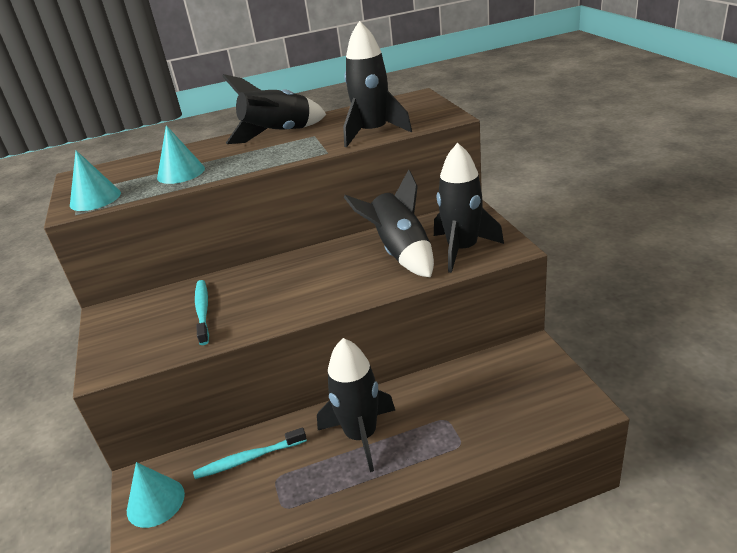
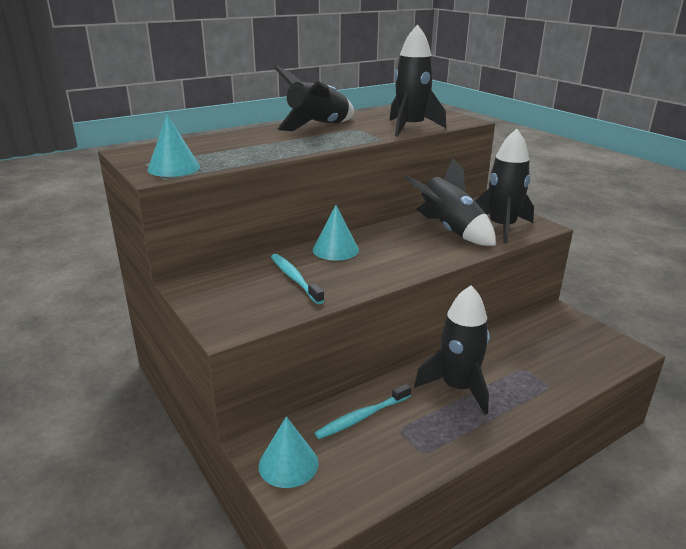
camera: 20 degrees left, 5 degrees down
(181, 173) = (248, 150): turquoise cone -> turquoise cone (335, 249)

